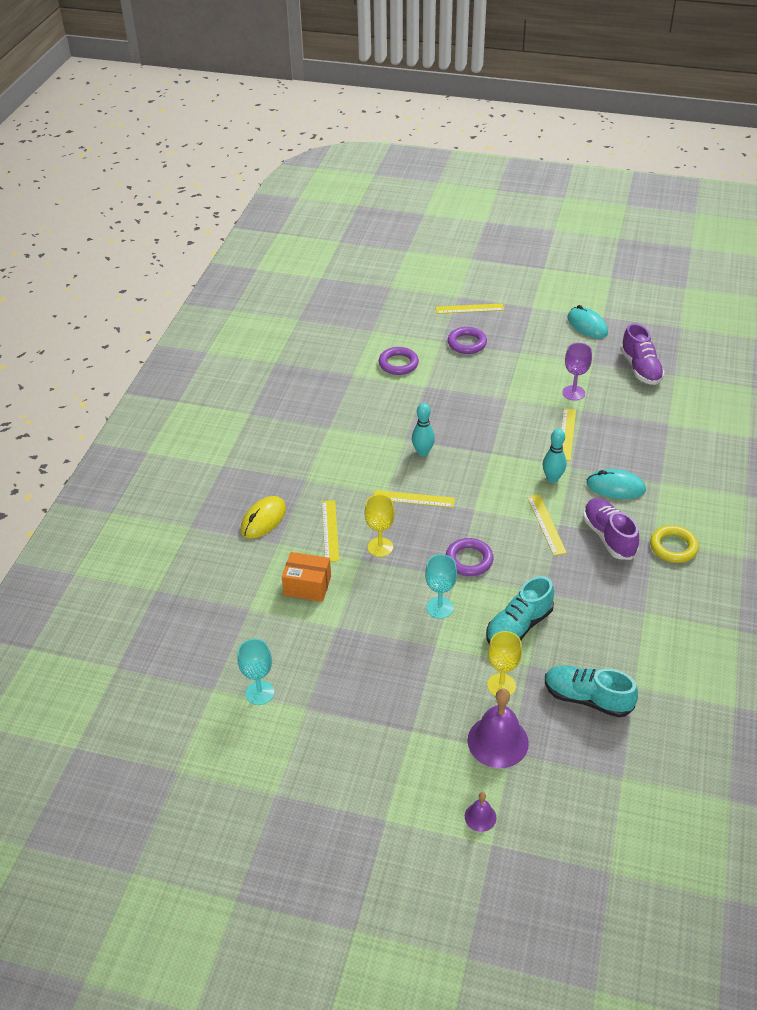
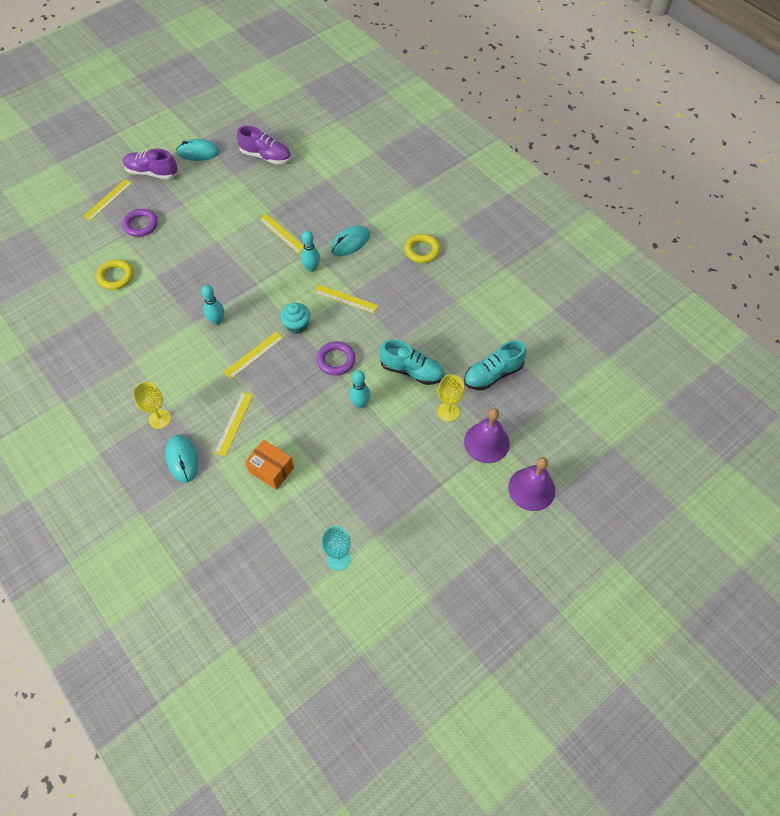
camera: 55 degrees left, 15 degrees up
(263, 519) = (182, 459): yellow mouse -> turquoise mouse
(307, 586) = (271, 470): orange box -> orange box turned 75 degrees clockwise
(330, 530) = (234, 423): yellow ruler -> yellow ruler turned 75 degrees clockwise
(380, 547) = (278, 403): yellow goblet -> yellow goblet (159, 419)
(398, 364) = (116, 277): purple ring -> yellow ring
(439, 608) = (360, 403): turquoise goblet -> turquoise bowling pin
(477, 508) = (297, 325): none -> turquoise cupcake
(480, 817) = (531, 489): purple bell -> purple bell, size x2.02
(518, 626) = (412, 371): turquoise shoe -> turquoise shoe turned 60 degrees counterclockwise
(573, 393) = (250, 204): purple goblet -> none
(608, 536) = (385, 275): purple shoe -> purple shoe (152, 173)

